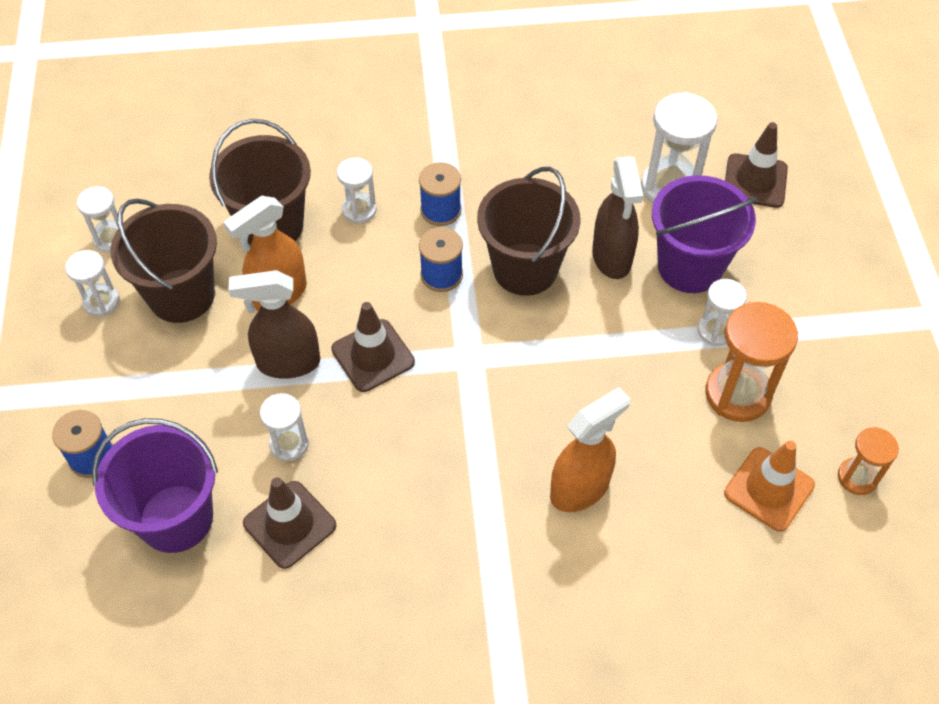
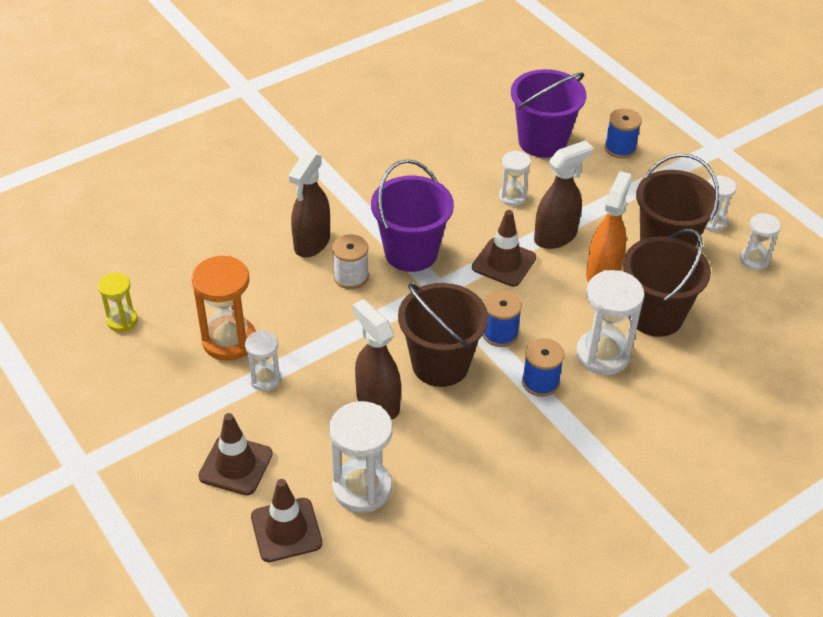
camera: 150 degrees right, 10 degrees down
(289, 524) = (476, 162): brown traffic cone -> brown traffic cone (235, 465)
(359, 210) = (603, 355): white hourglass -> white hourglass, size x1.73
(558, 416) = (351, 277): none -> white spool
(580, 488) = (311, 243): orange spray bottle -> brown spray bottle
(690, 267) = (309, 421): purple bucket -> purple bucket (411, 252)
(769, 489) = (183, 290): orange traffic cone -> none
(857, 477) = (122, 320): orange hourglass -> yellow hourglass

